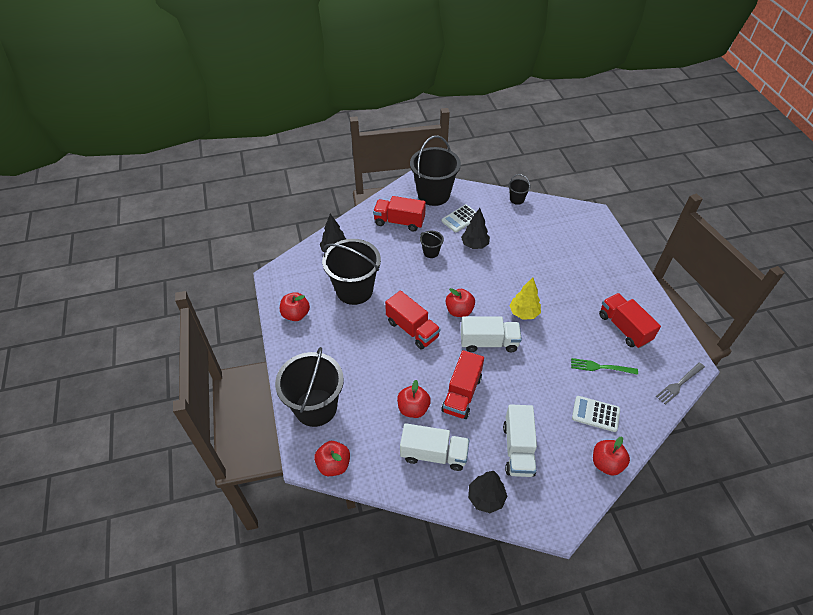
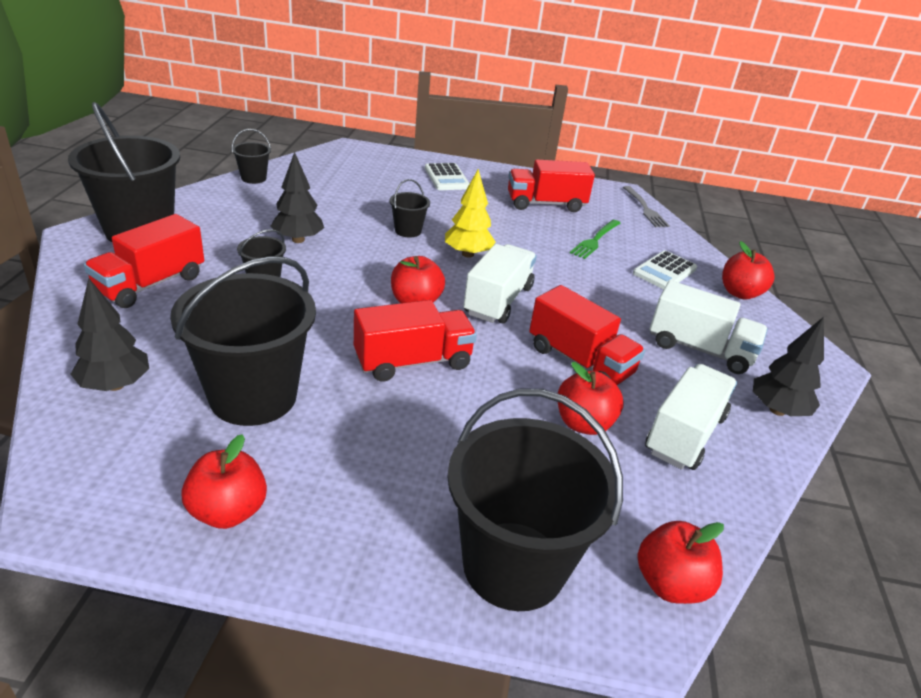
camera: 70 degrees left, 15 degrees down
(460, 219) = (228, 230): white calculator -> white calculator (447, 178)
(524, 279) = (408, 231): none -> black bucket

